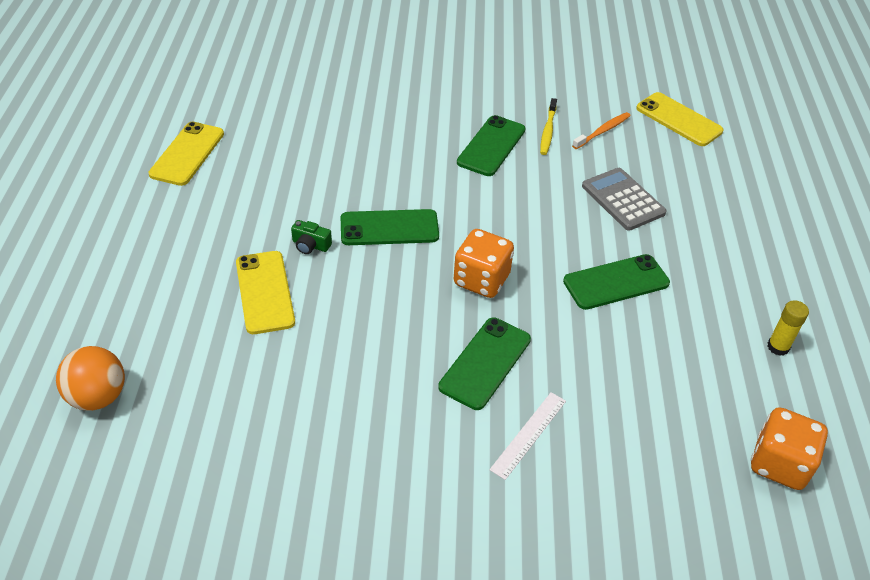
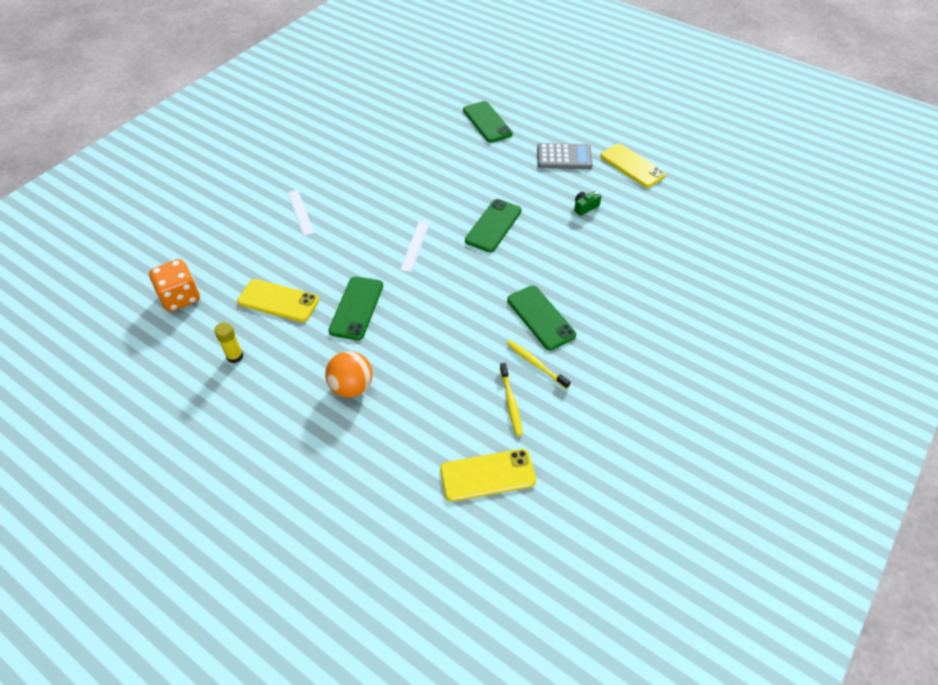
camera: 125 degrees right, 5 degrees up
(98, 397) = (458, 93): orange ball -> orange ball (352, 387)
(264, 292) = (481, 159): yellow phone -> yellow phone (278, 301)
(310, 245) = (505, 188): green camera -> green camera (585, 207)
(481, 280) = (415, 246): orange dice -> white ruler
(485, 363) = (356, 218): green phone -> green phone (487, 122)
(602, 131) = (511, 402): orange toothbrush -> yellow toothbrush
(623, 200) = (424, 362): grey calculator -> grey calculator (564, 157)

